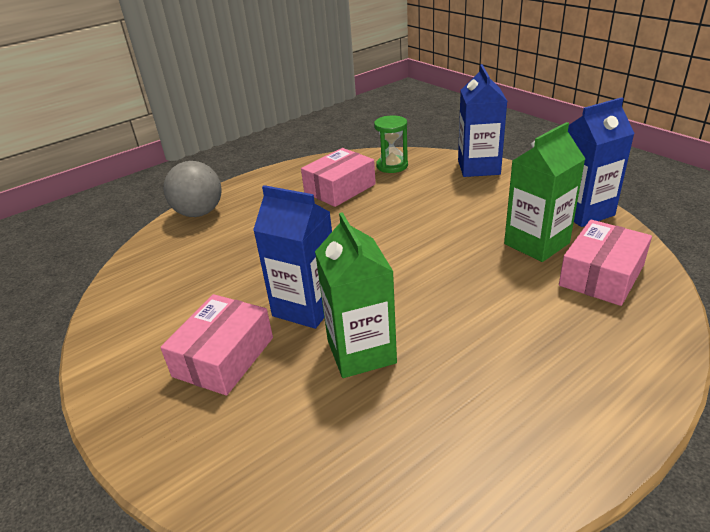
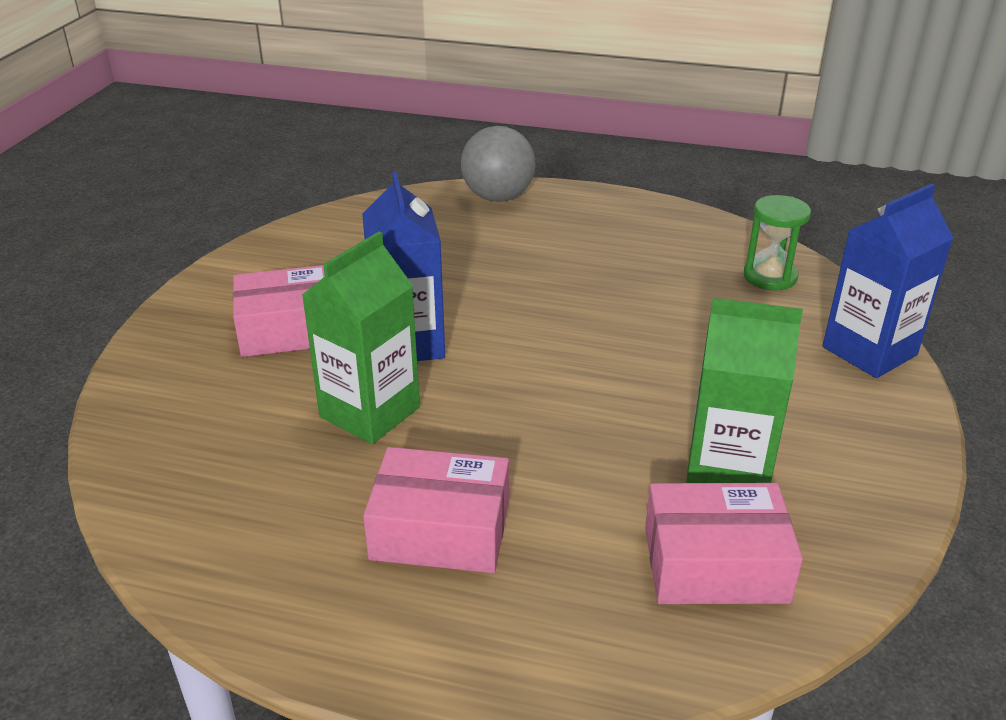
camera: 50 degrees right, 0 degrees up
(340, 188) = (661, 262): pink box -> pink box (440, 530)
(583, 211) = (873, 496): blue carton -> none

